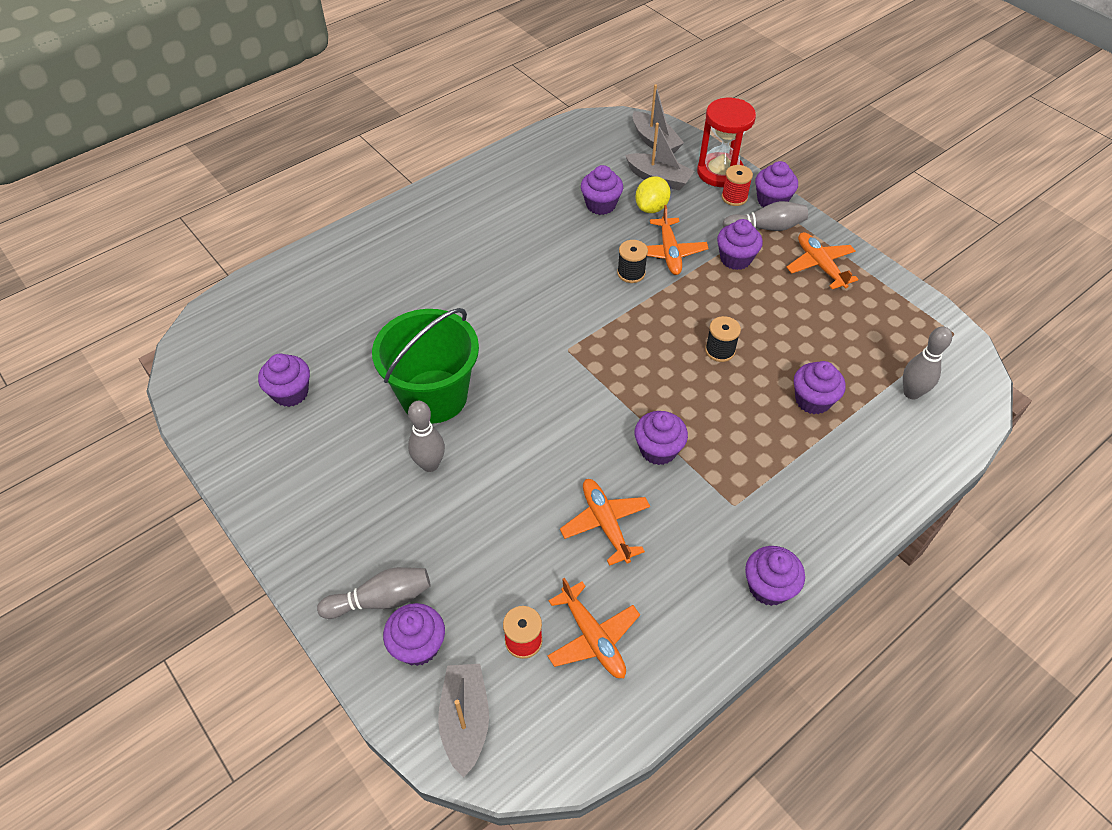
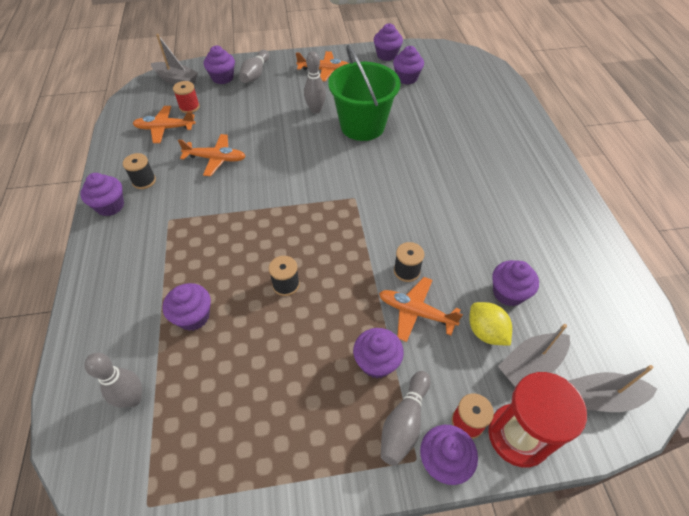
camera: 120 degrees right, 0 degrees up
(658, 450) = (238, 204): purple cupcake -> purple cupcake (387, 55)
(703, 581) = (144, 181): none -> black spool
(820, 265) = (320, 438): orange plane -> orange plane (324, 70)

